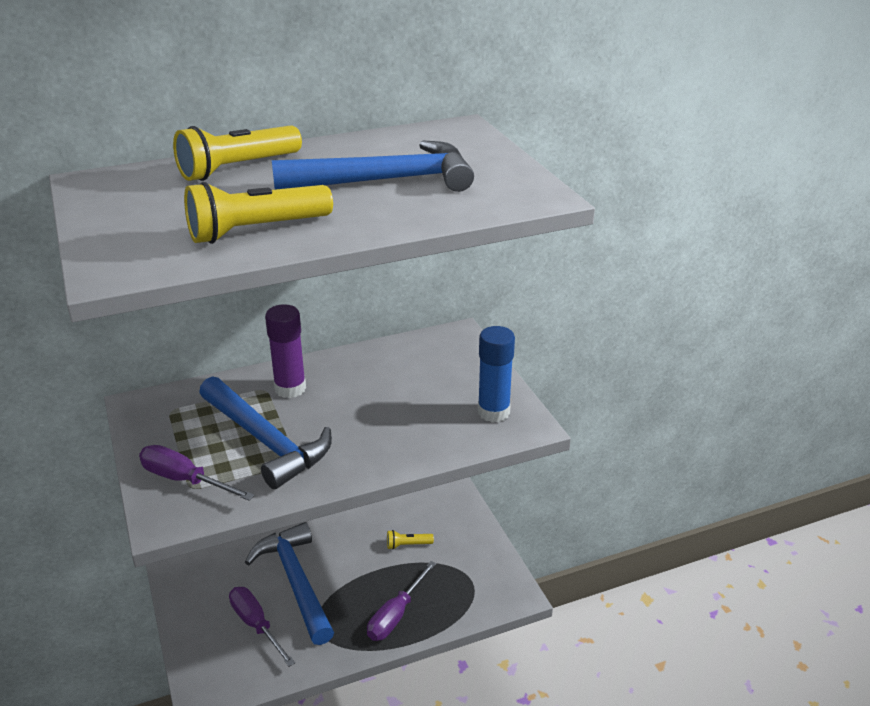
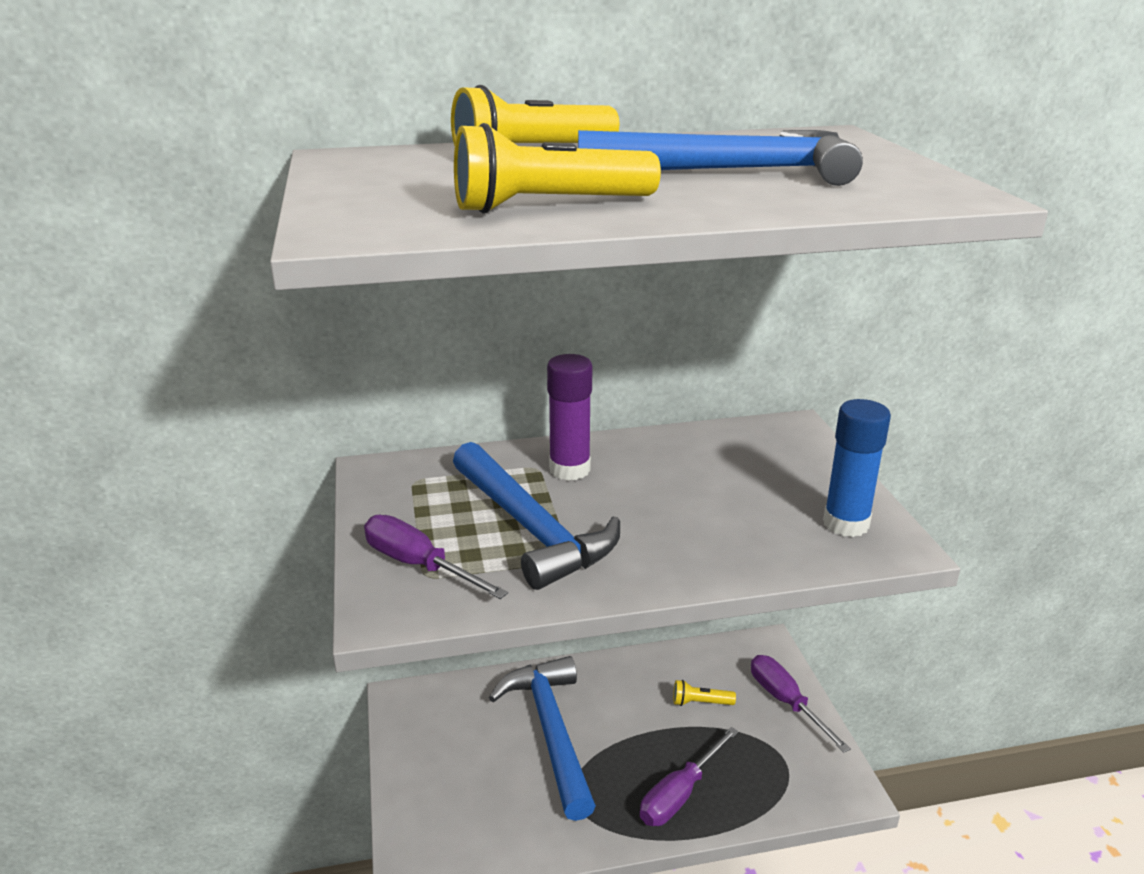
camera: 10 degrees right, 5 degrees down
(256, 625) = (494, 781): purple screwdriver -> purple screwdriver (786, 702)

